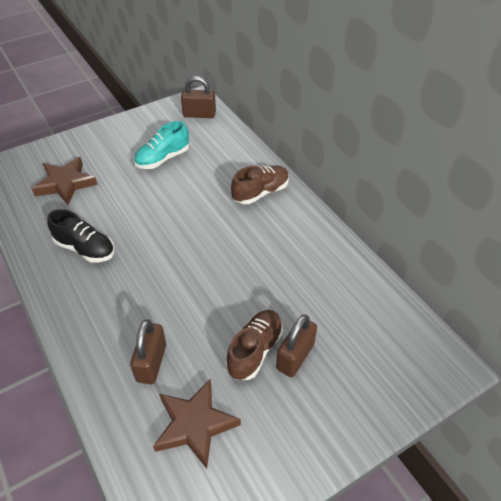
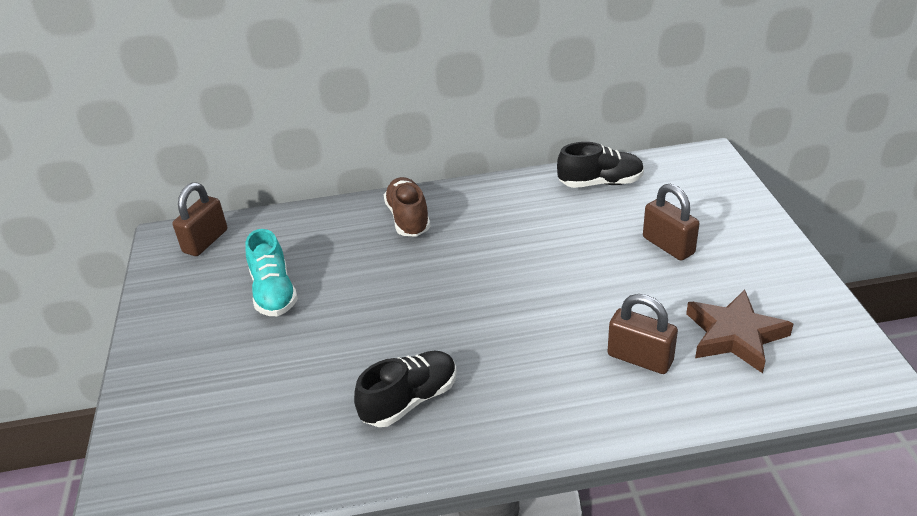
camera: 65 degrees left, 10 degrees down
(65, 183) = (245, 410): brown star -> none
(255, 350) = (650, 272): brown shoe -> none
(362, 291) = (600, 183): none -> black shoe

